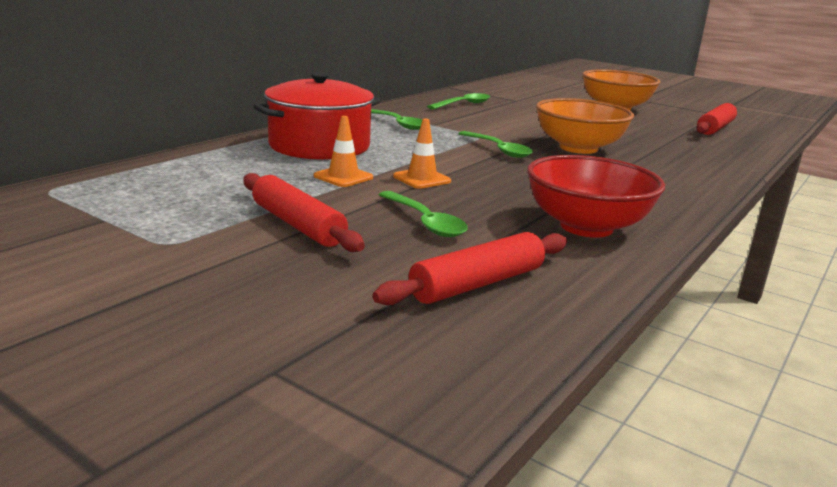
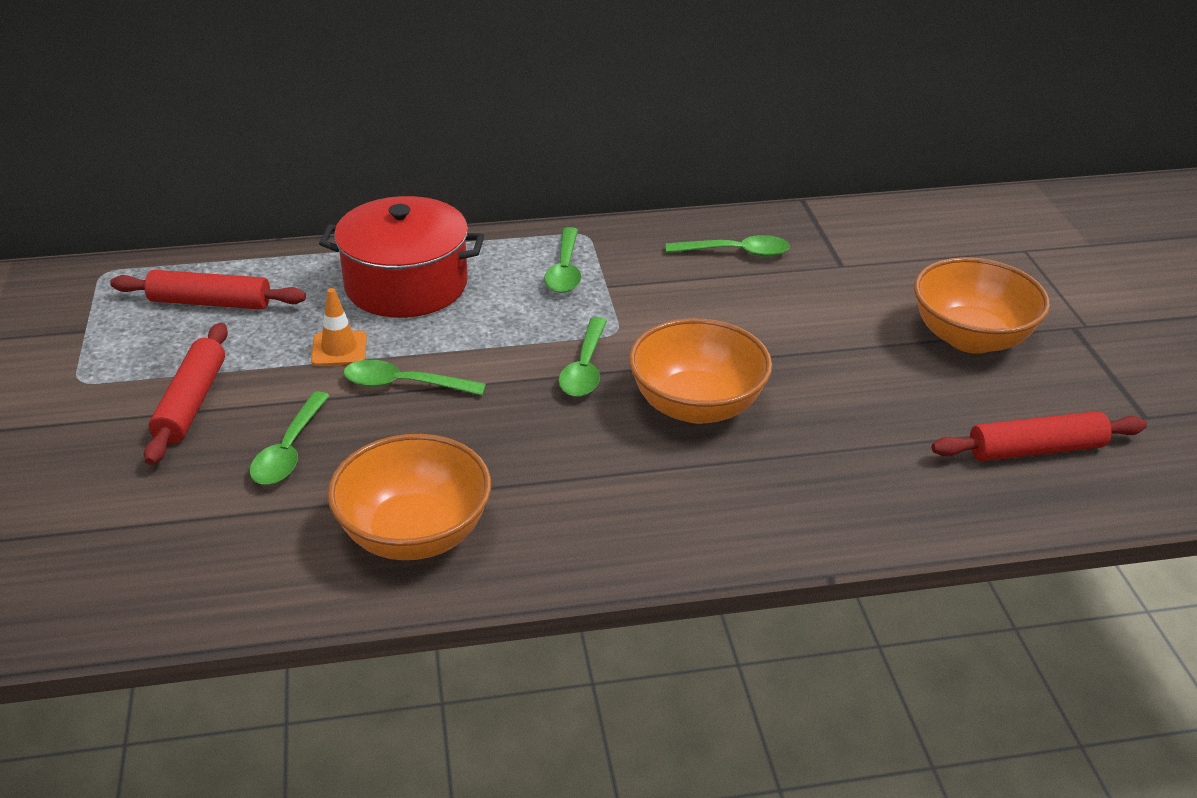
camera: 45 degrees right, 15 degrees up
(422, 179) = (404, 384): orange traffic cone -> green spoon
(477, 284) = (189, 546): red rolling pin -> red rolling pin (210, 302)
(586, 227) = (414, 534): red bowl -> orange bowl

